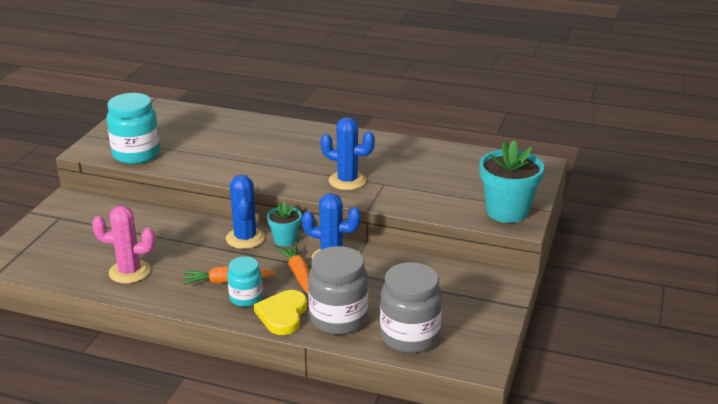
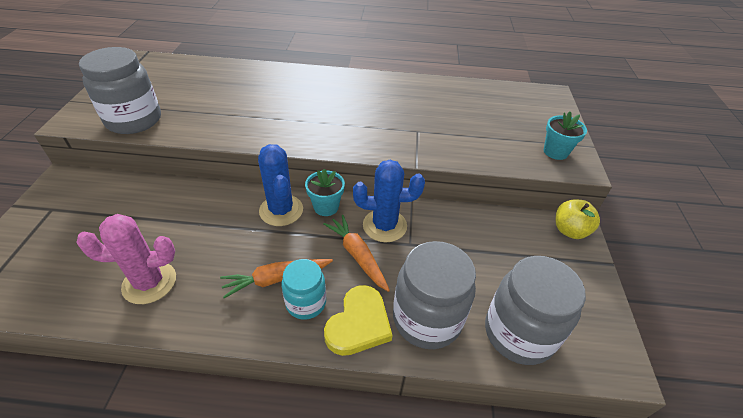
camera: 15 degrees left, 15 degrees up
(136, 154) = (134, 120): turquoise jar -> grey jar
(282, 315) = (359, 324): yellow heart -> yellow heart turned 150 degrees counterclockwise
(347, 181) = (379, 131): blue cactus -> none
(502, 281) = (570, 230): none -> yellow apple
(507, 211) = (555, 152): turquoise flower pot -> turquoise flower pot, size x0.56

